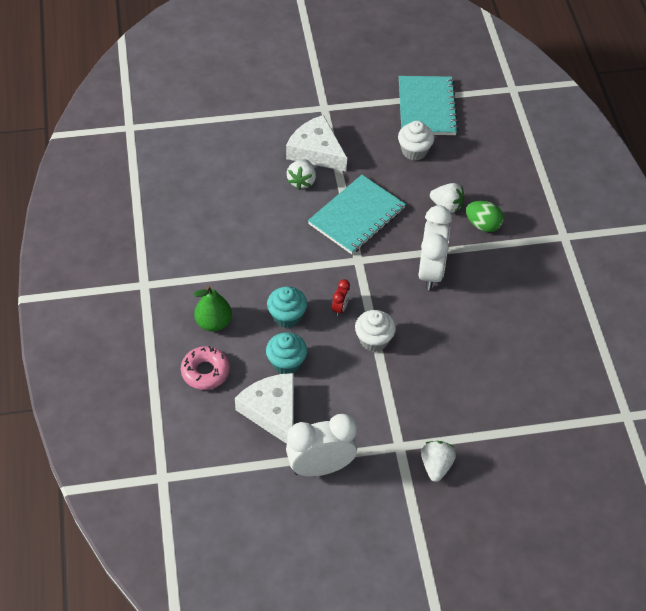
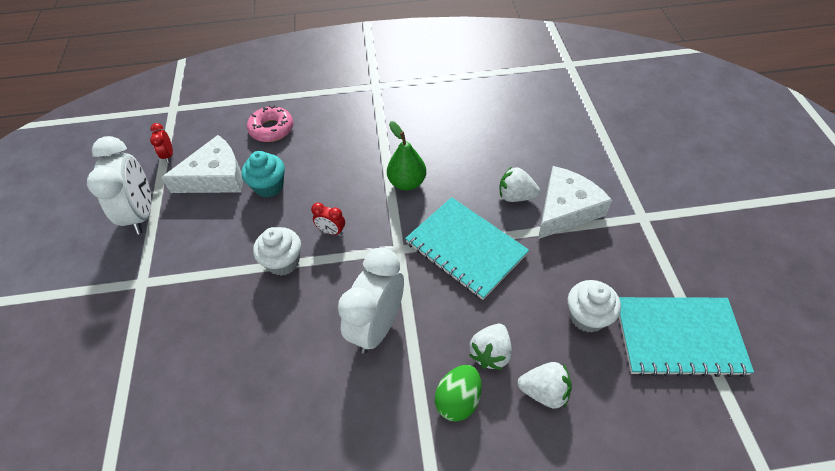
camera: 95 degrees right, 0 degrees up
(213, 323) = (326, 132): green pear -> green pear (407, 182)
(239, 462) = (168, 155): none -> red clock
(287, 316) = (326, 186): turquoise cupcake -> none
(430, 272) = (377, 326): white clock -> white clock turned 105 degrees clockwise
(436, 466) = (103, 317): white strawberry -> white strawberry (544, 391)

